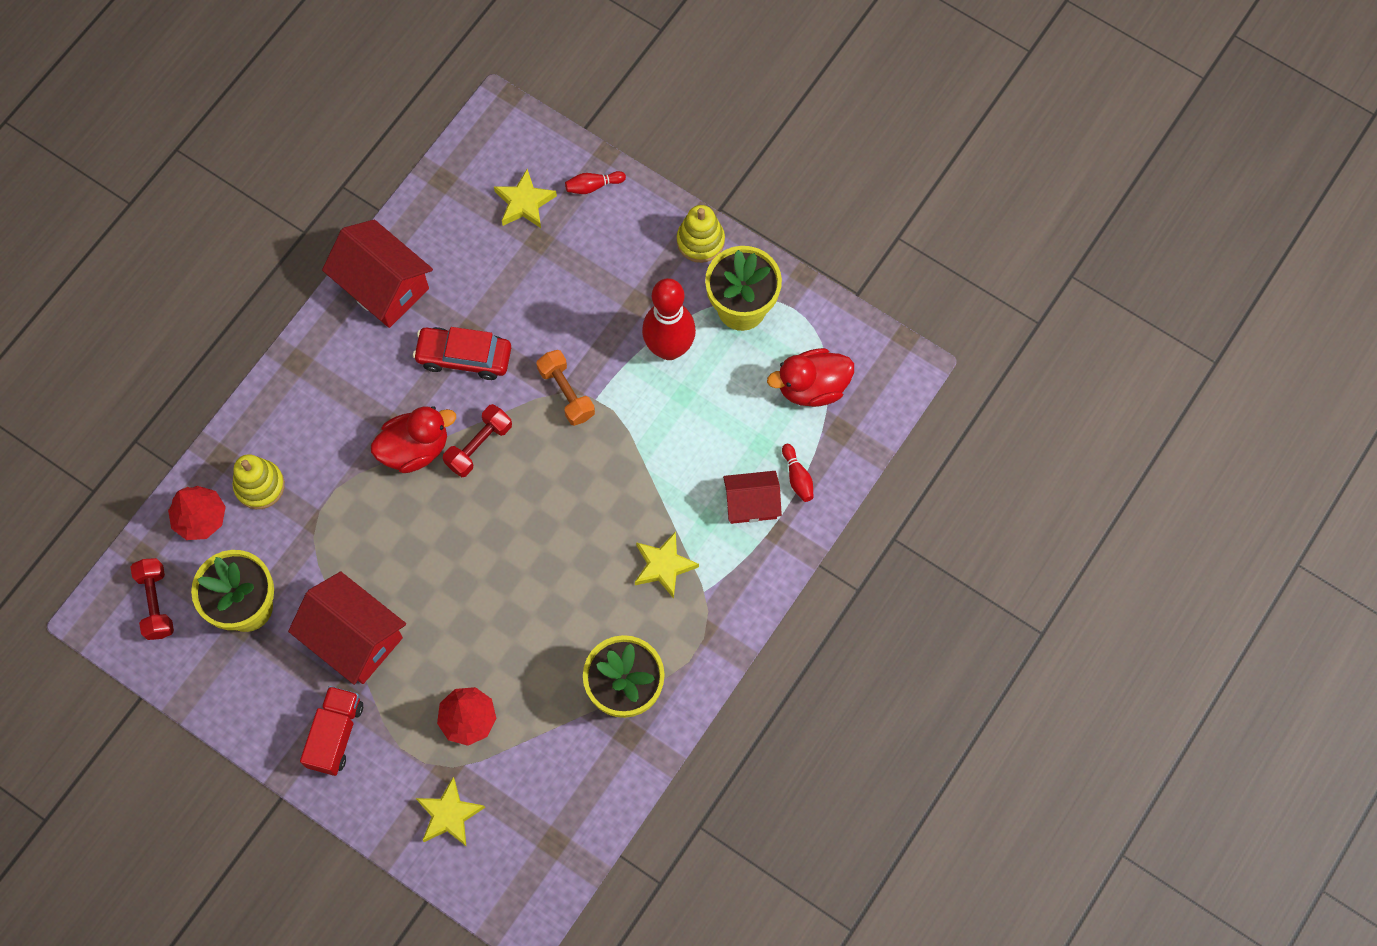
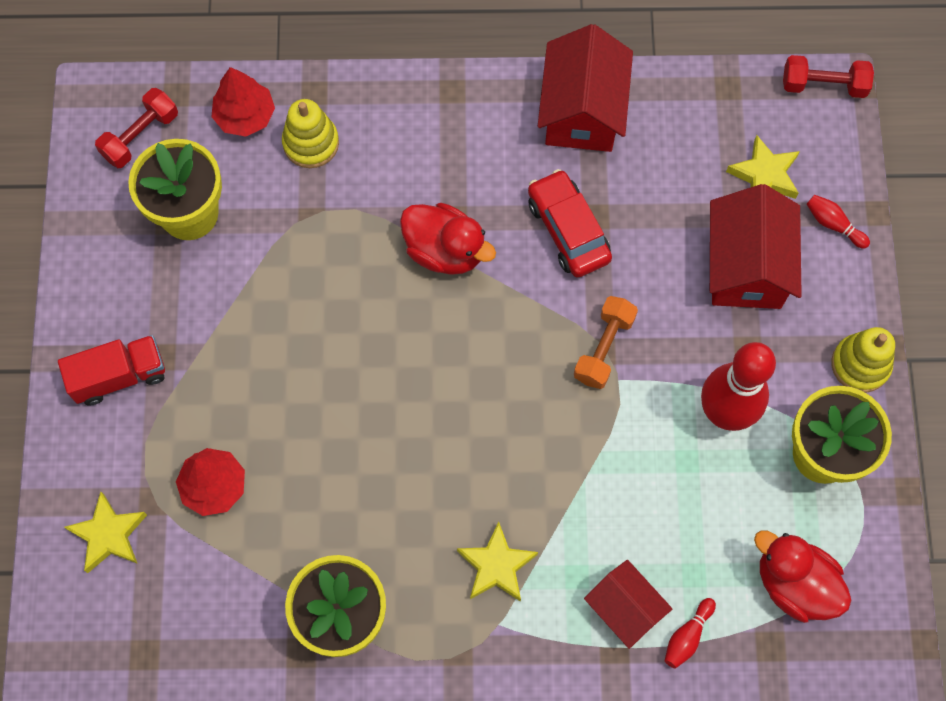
camera: 55 degrees right, 0 degrees up
(354, 637) = (223, 327): red house -> red house (746, 267)
(479, 445) = (490, 305): red dumbbell -> red dumbbell (823, 85)

